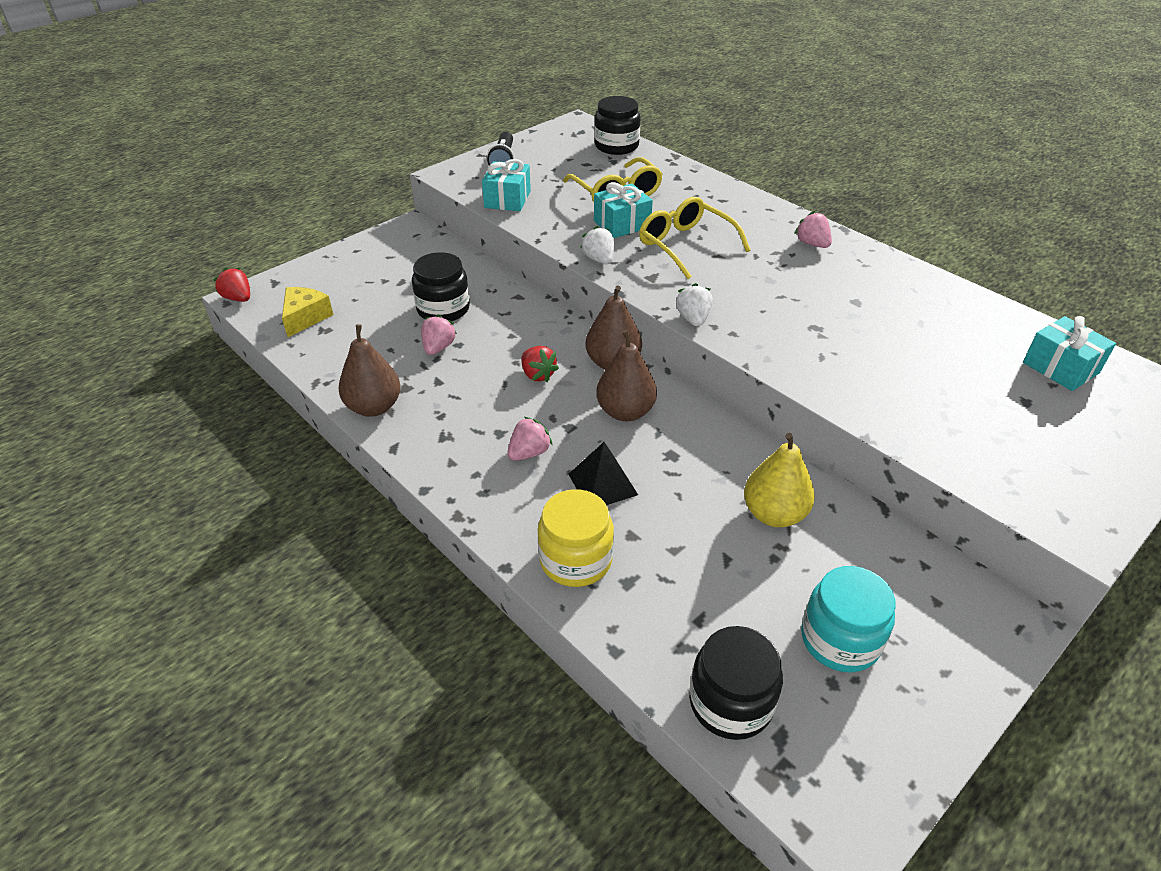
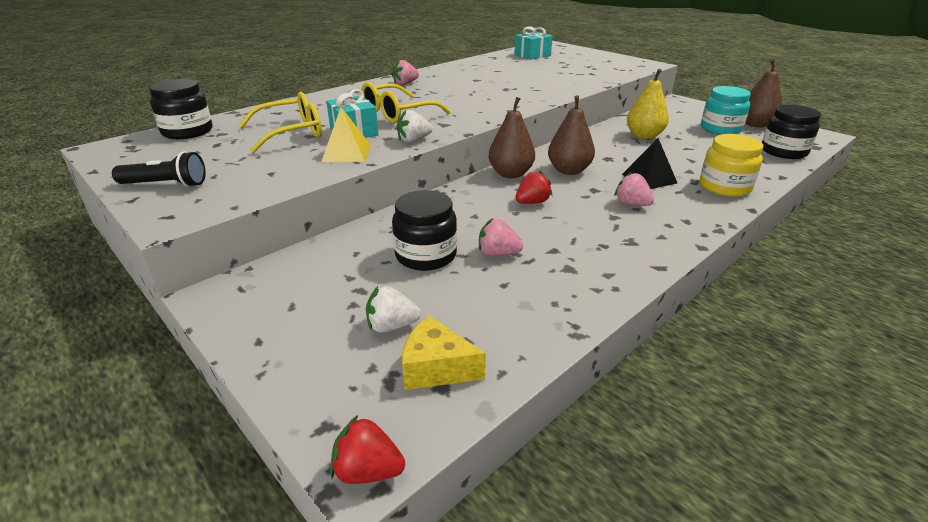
camera: 90 degrees left, 10 degrees down
(238, 298) = (368, 471): red strawberry -> red strawberry turned 60 degrees clockwise
(374, 407) = (606, 285): brown pear -> brown pear (755, 124)
(507, 199) = (273, 179): turquoise gift -> none
(564, 226) = (347, 153): none -> yellow pyramid
(693, 319) = (501, 114): white strawberry -> white strawberry (391, 326)

